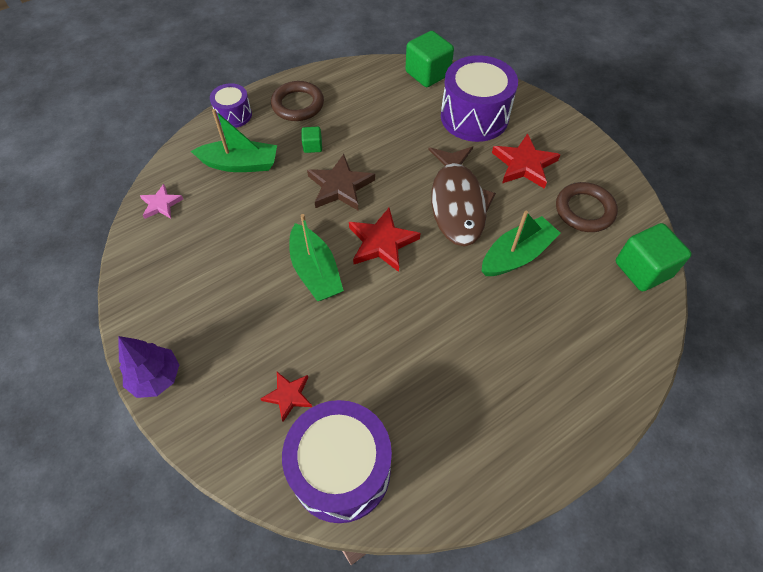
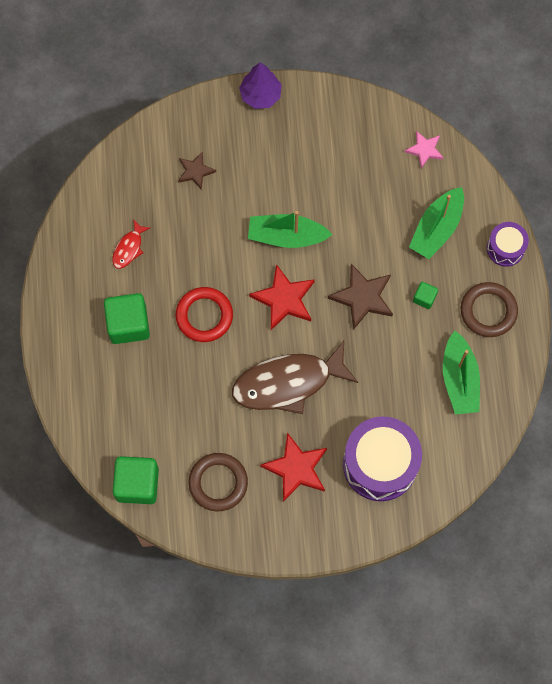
camera: 120 degrees right, 15 degrees up
(288, 396) = (195, 171): red star -> brown star
(341, 470) = (126, 180): purple drum -> none
(423, 415) = (129, 248): none -> red fish
(427, 74) = (465, 458): green cube -> green cube (128, 324)
(445, 299) = (204, 316): none -> red ring
(457, 203) = (288, 383): brown fish -> brown fish turned 45 degrees counterclockwise
(516, 255) = (210, 395): green boat -> green boat (459, 379)

